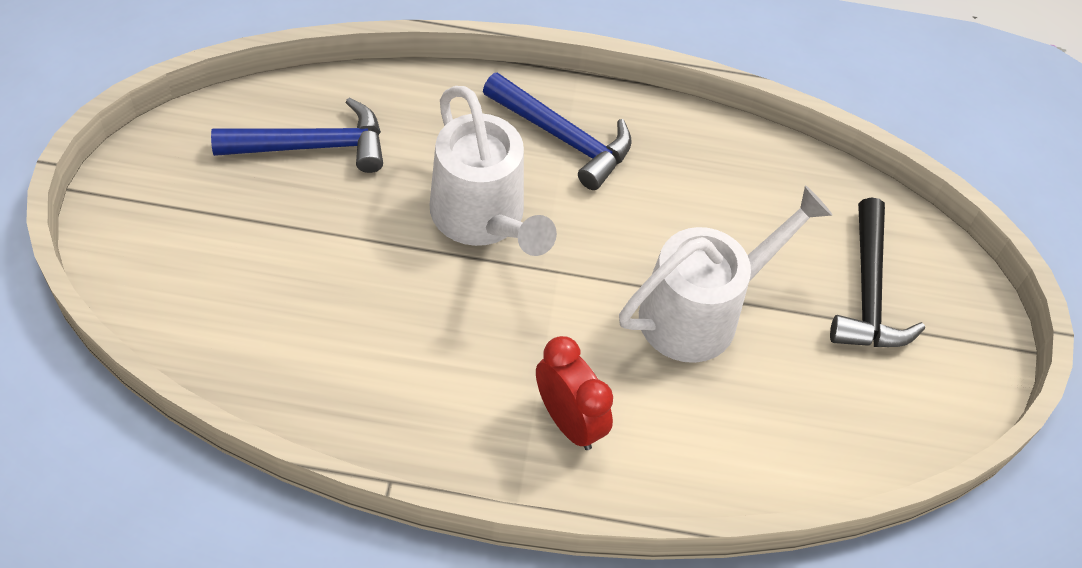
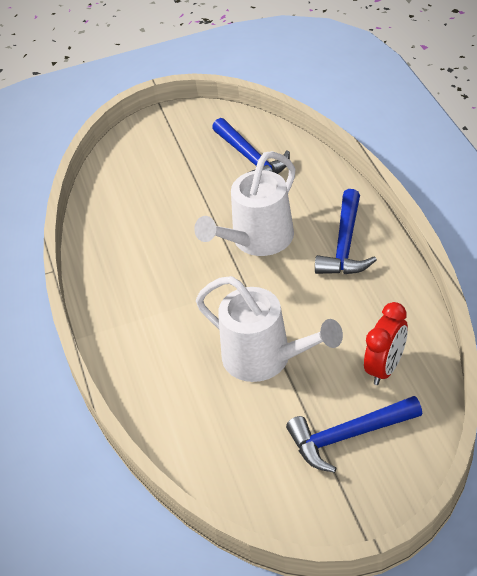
camera: 75 degrees right, 10 degrees down
(569, 421) = (148, 333): red clock -> red clock (385, 368)
(868, 292) = (348, 436): black hammer -> blue hammer

